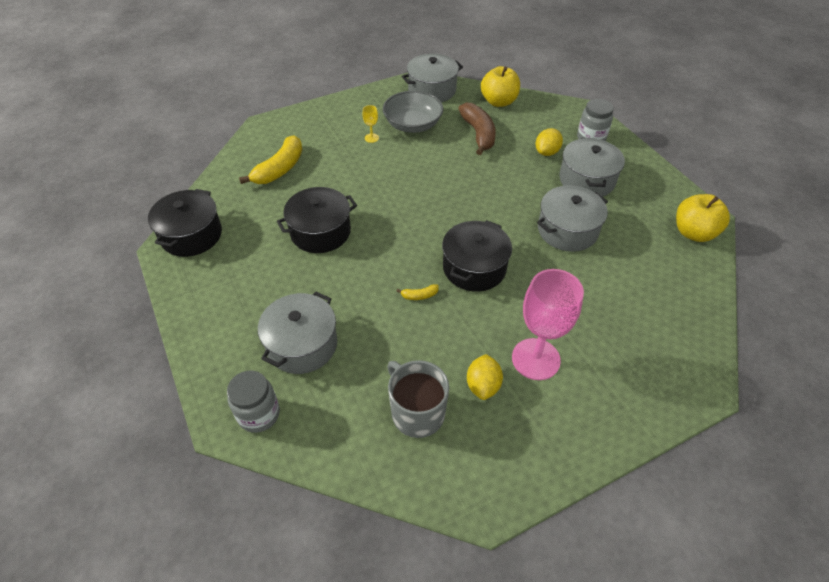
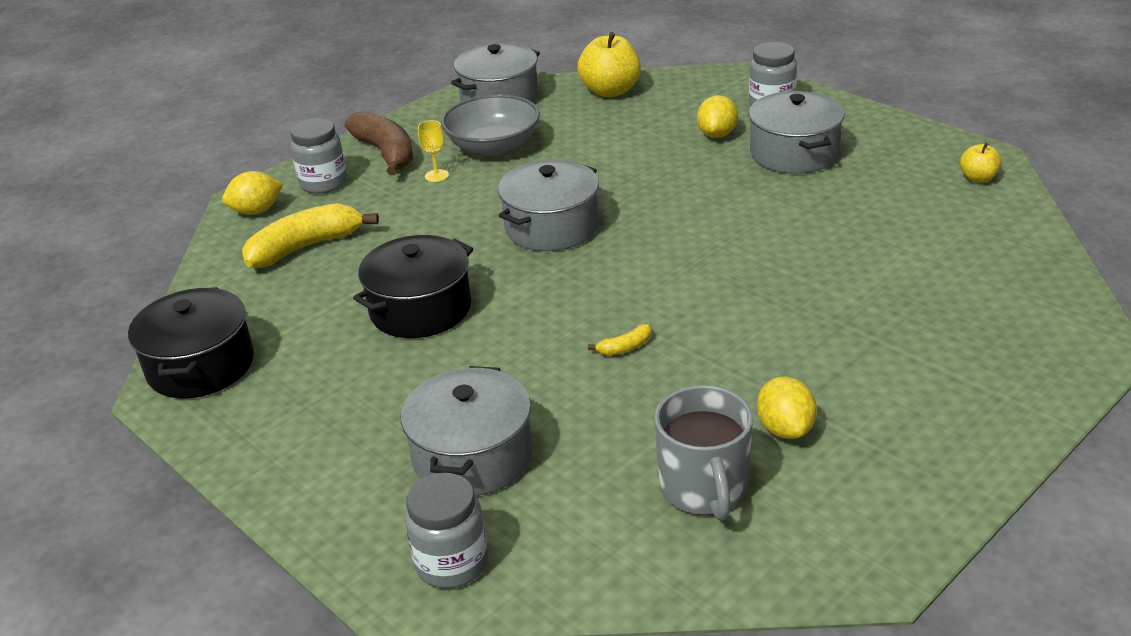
camera: 15 degrees left, 15 degrees down
(265, 136) = (256, 211): none -> yellow lemon
(279, 169) = (306, 247): yellow banana -> yellow banana turned 135 degrees counterclockwise
(308, 126) = (323, 183): none -> grey jar
(416, 412) = (704, 489): grey mug -> grey mug turned 135 degrees counterclockwise
(474, 268) = (689, 293): black pot -> none
(478, 134) = (602, 135): brown banana -> brown banana (386, 153)
(535, 359) = (844, 377): pink goblet -> none
(567, 230) = (800, 217): grey pot -> grey pot (551, 227)
(693, 233) = (978, 178): yellow apple -> yellow apple, size x0.53

